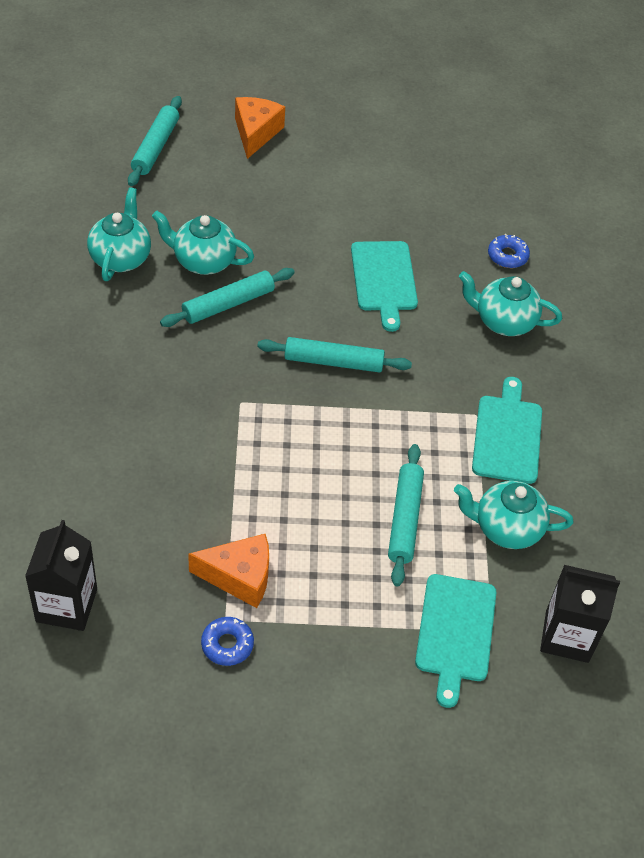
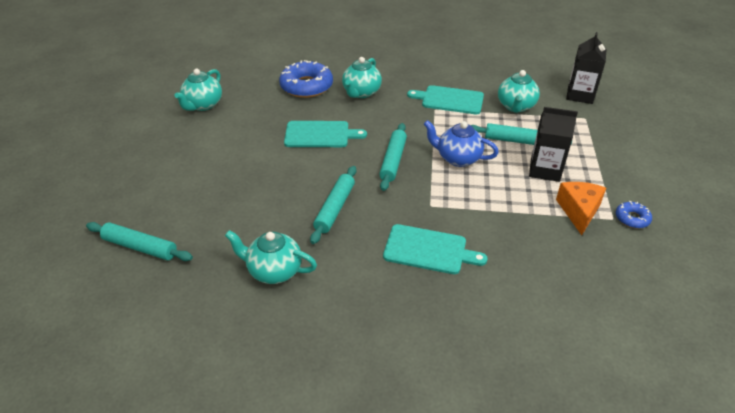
camera: 80 degrees left, 10 degrees down
(66, 605) = (630, 302): black carton -> black carton (545, 170)
(203, 261) = (287, 221): turquoise teapot -> turquoise teapot (203, 105)
(228, 304) = (335, 208): turquoise rolling pin -> turquoise rolling pin turned 45 degrees clockwise
(256, 133) = (147, 186): orange cheese -> none
(348, 438) = (457, 158): none -> blue teapot
(455, 632) = (590, 129): turquoise cutting board -> turquoise cutting board (428, 250)
(507, 256) = (306, 86): blue donut -> blue donut, size x2.02

